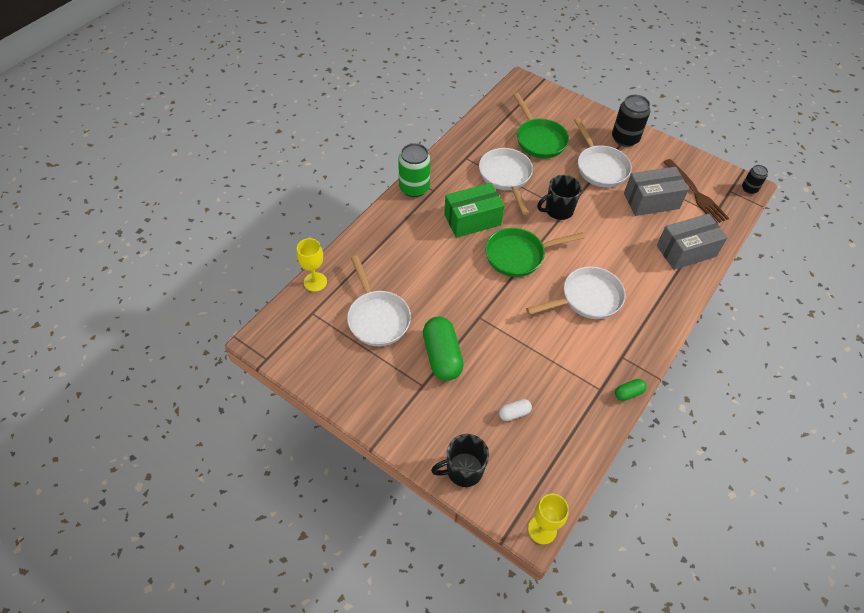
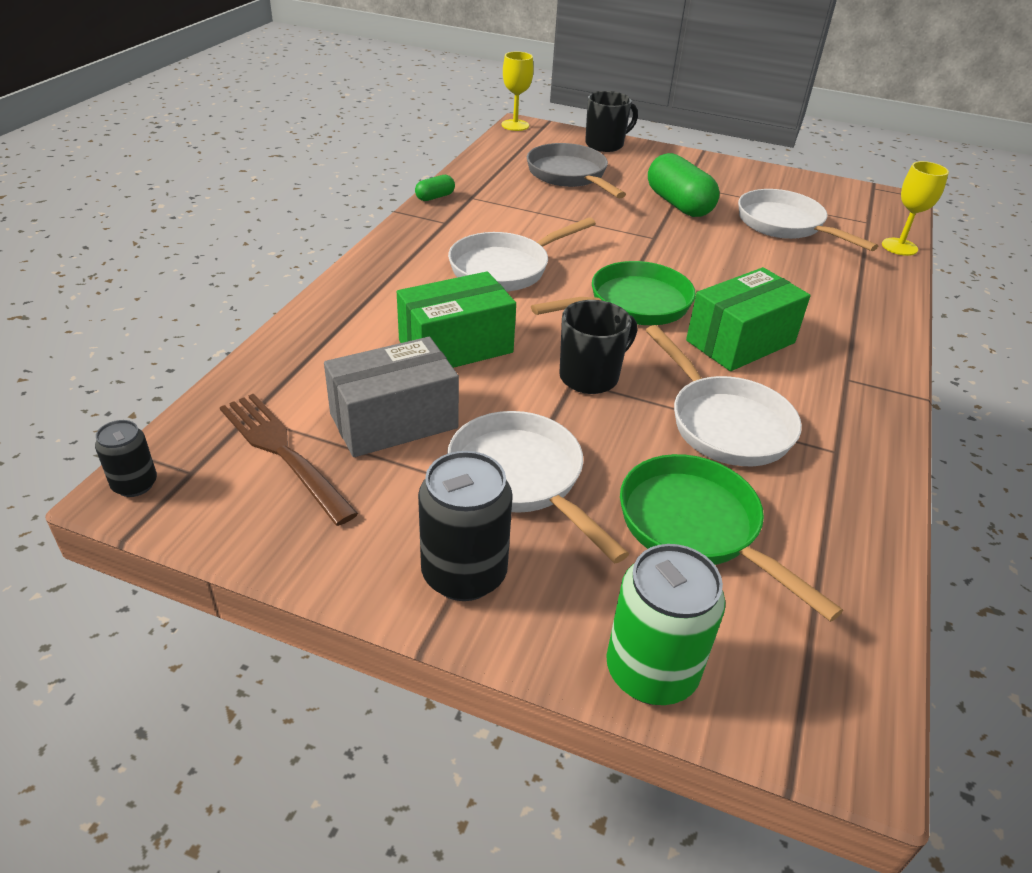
camera: 165 degrees right, 15 degrees down
(414, 188) = (884, 377): green can -> green can (651, 671)
(514, 413) = (570, 175): white capsule -> grey pan
(621, 239) = (456, 346): none -> green box
(686, 251) = (329, 344): grey box -> none

